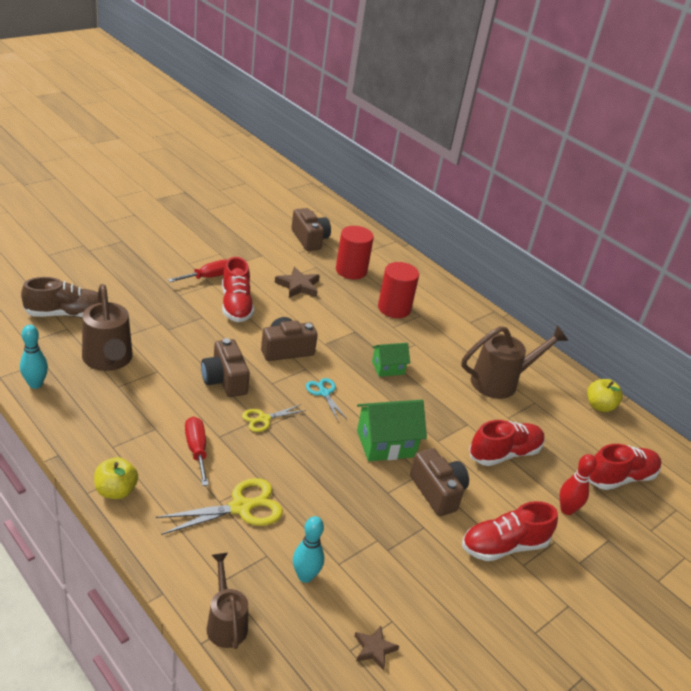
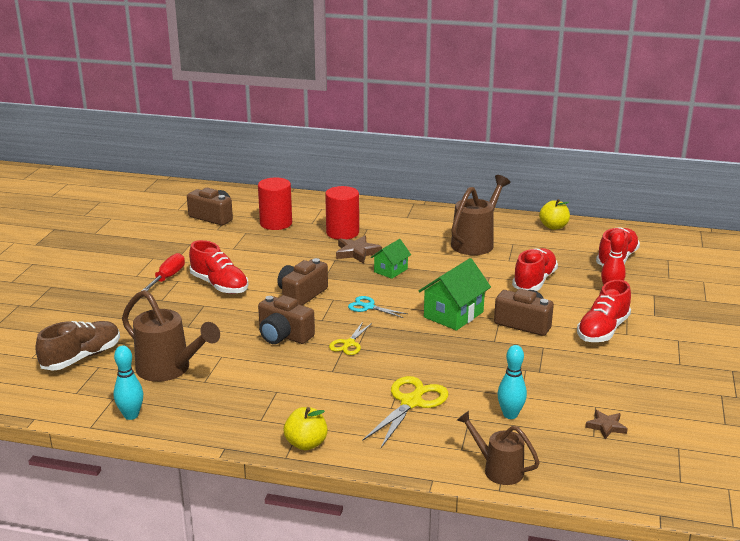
camera: 30 degrees left, 10 degrees down
(196, 450) = (328, 387): red screwdriver -> none
(298, 286) = (250, 251): brown star -> brown star (357, 252)

